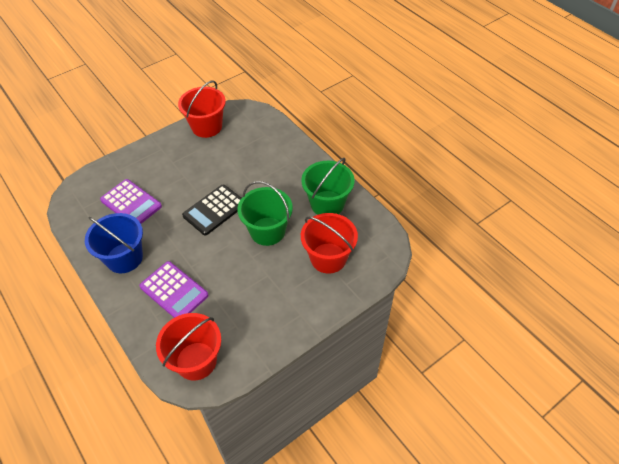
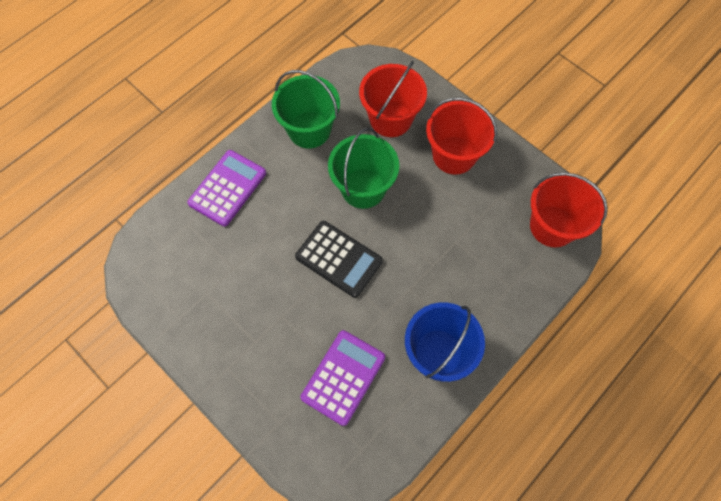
camera: 100 degrees left, 15 degrees up
(174, 291) = (472, 274): purple calculator -> purple calculator (227, 188)
(207, 127) = (174, 311): red bucket -> red bucket (454, 155)

